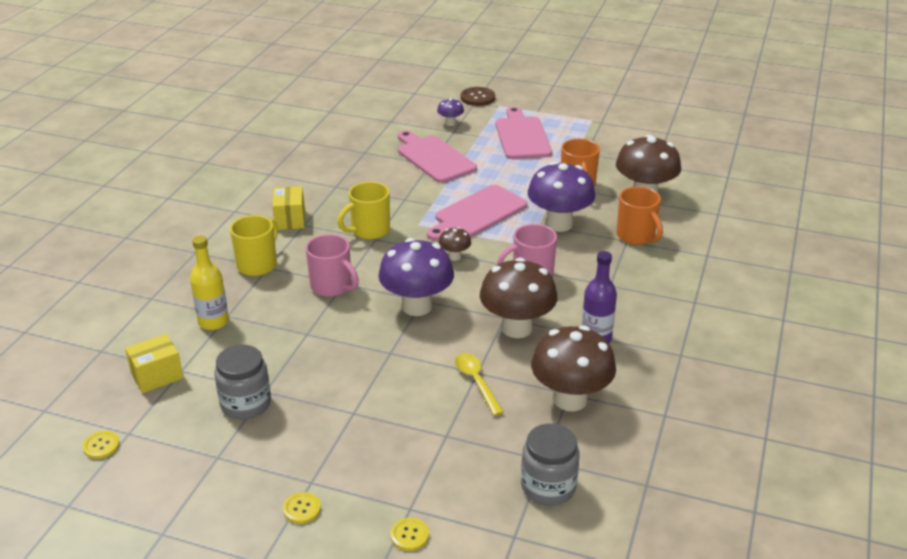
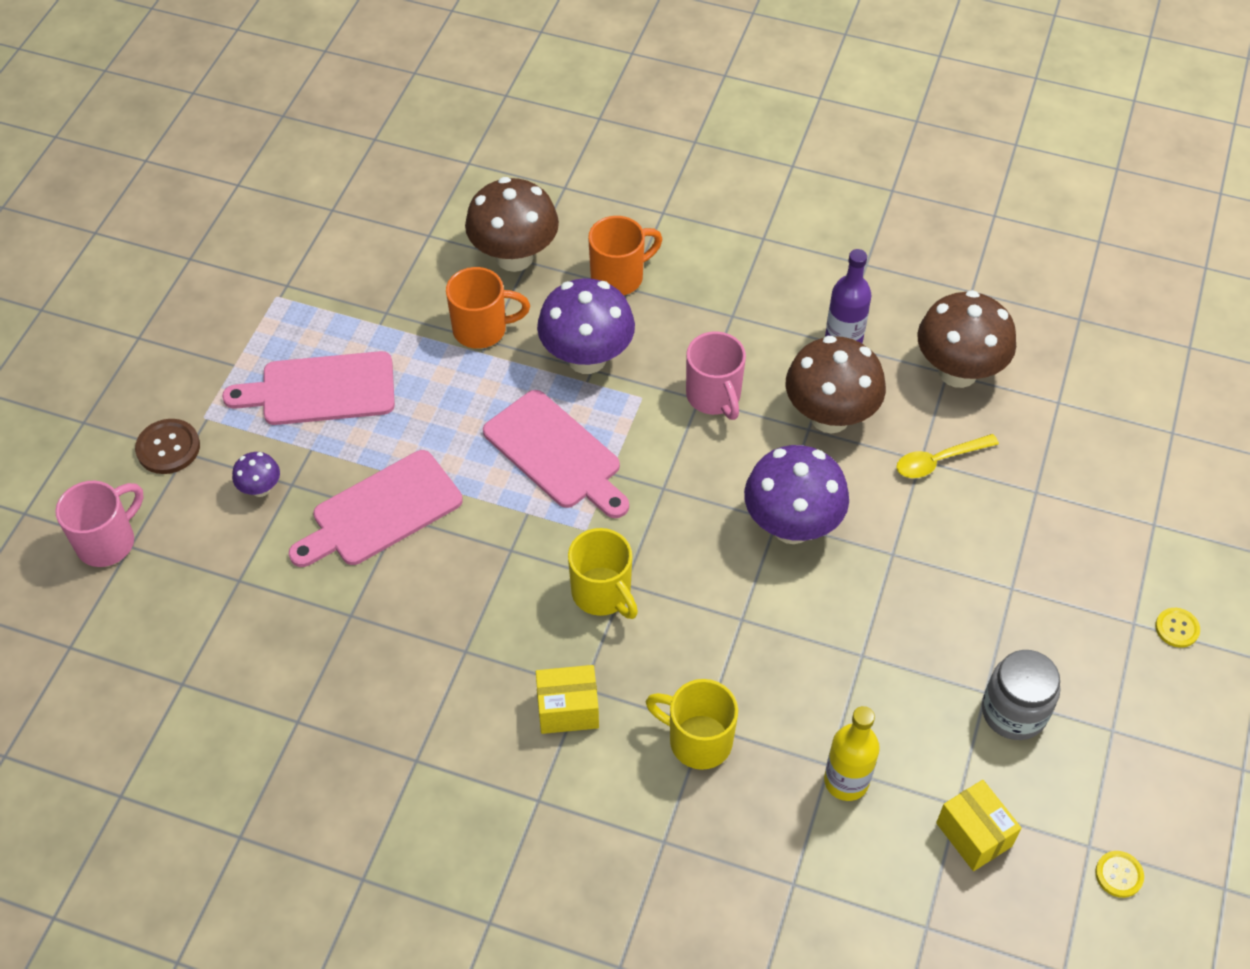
camera: 90 degrees left, 20 degrees up
(332, 287) = (751, 632): pink mug -> pink mug (108, 542)
(409, 535) = (1192, 523): yellow button -> none
(454, 257) = (671, 483): brown mushroom -> none
(548, 487) = (1098, 400): grey jar -> none

